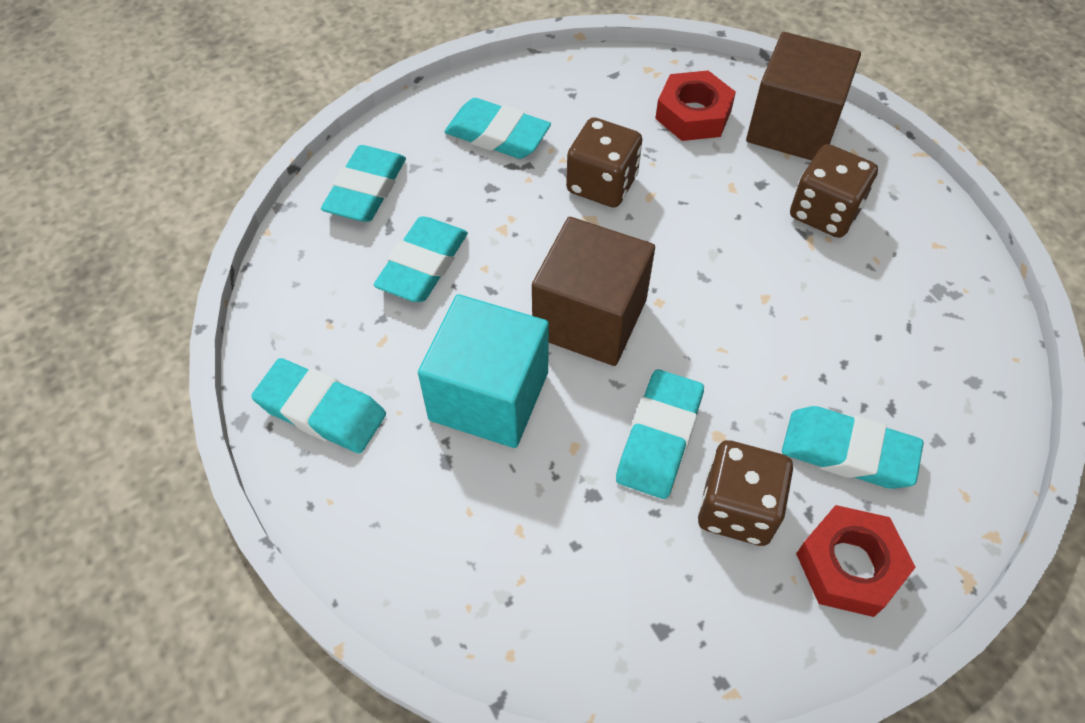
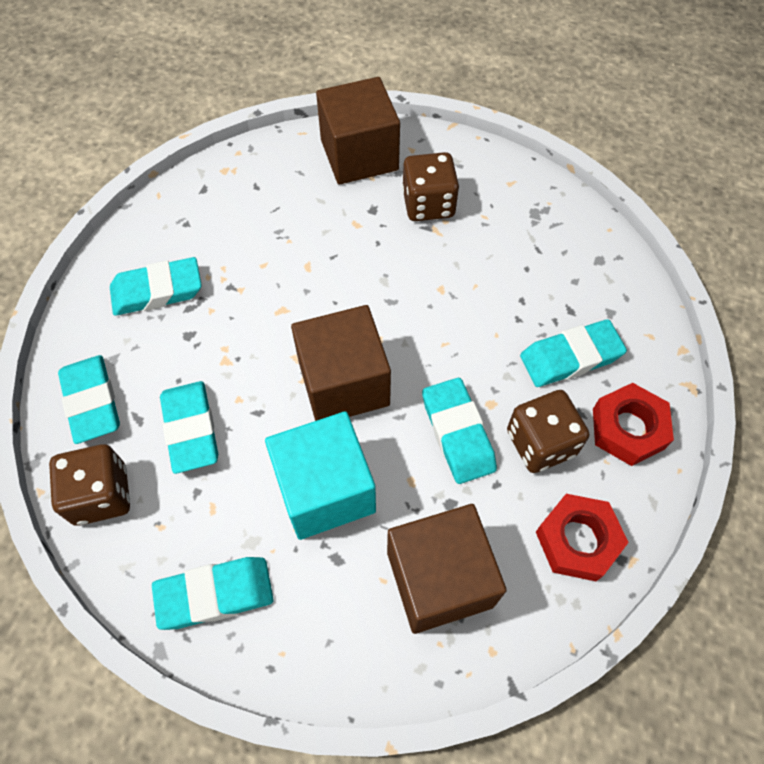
camera: 40 degrees left, 5 degrees up
(520, 551) = (439, 579): none -> brown cube
(602, 184) = (267, 279): brown dice -> brown dice (101, 495)
(693, 114) = (286, 186): red nut -> red nut (577, 540)

